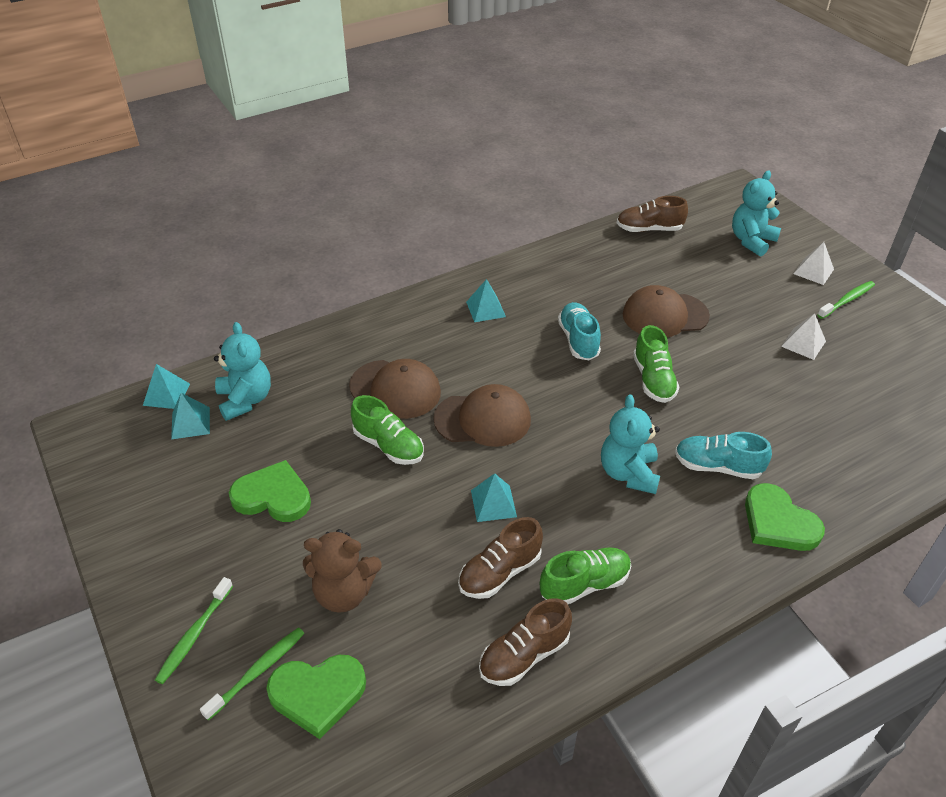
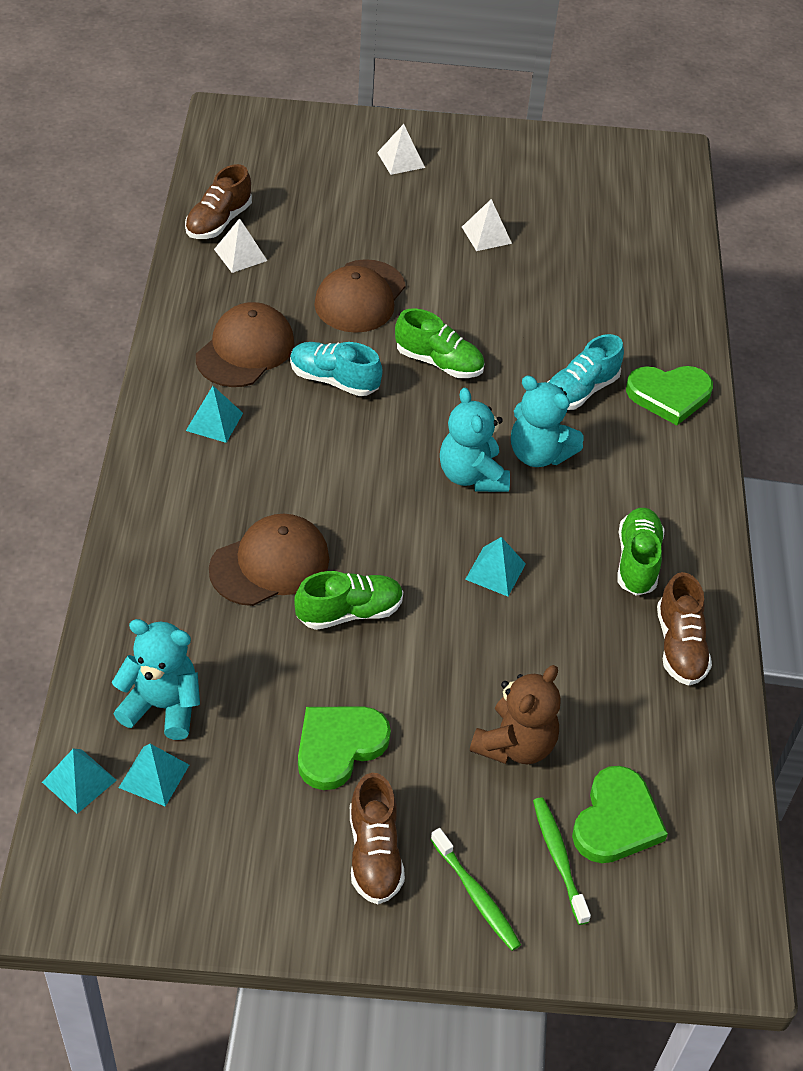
camera: 60 degrees left, 5 degrees up
(483, 419) = (378, 517): brown cap -> brown cap (245, 350)
(500, 572) = (580, 613): brown shoe -> brown shoe (374, 853)
(633, 250) = (240, 255): none -> white pyramid
(751, 241) = (315, 167): turquoise teddy bear -> turquoise teddy bear (472, 475)
(847, 300) = (459, 169): green toothbrush -> none

